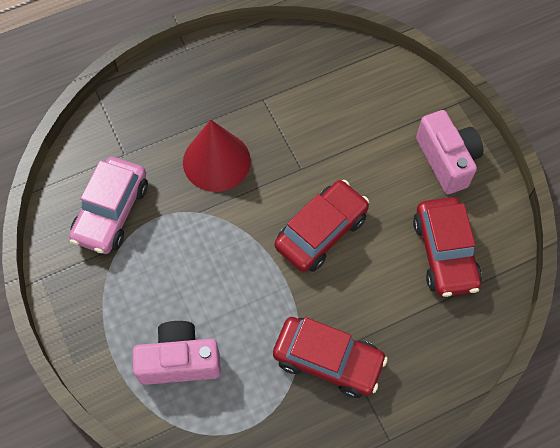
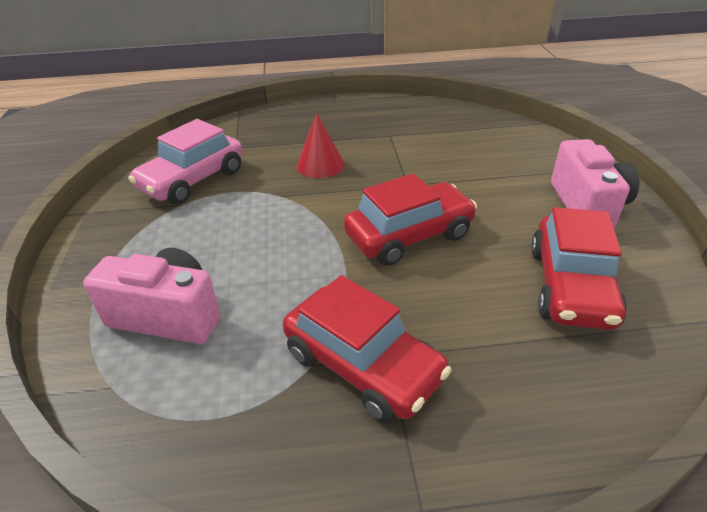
camera: 20 degrees right, 25 degrees down
(216, 161) = (320, 165): red cone -> red cone, size x0.65

